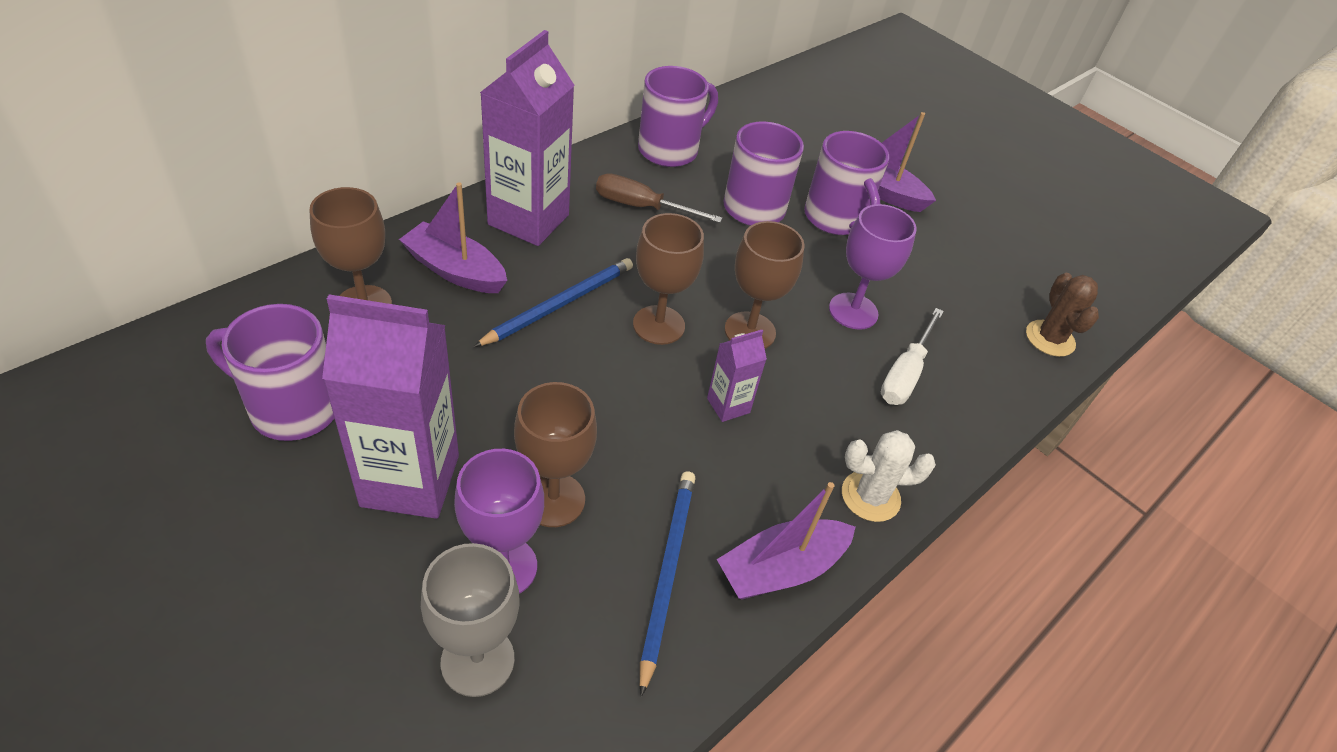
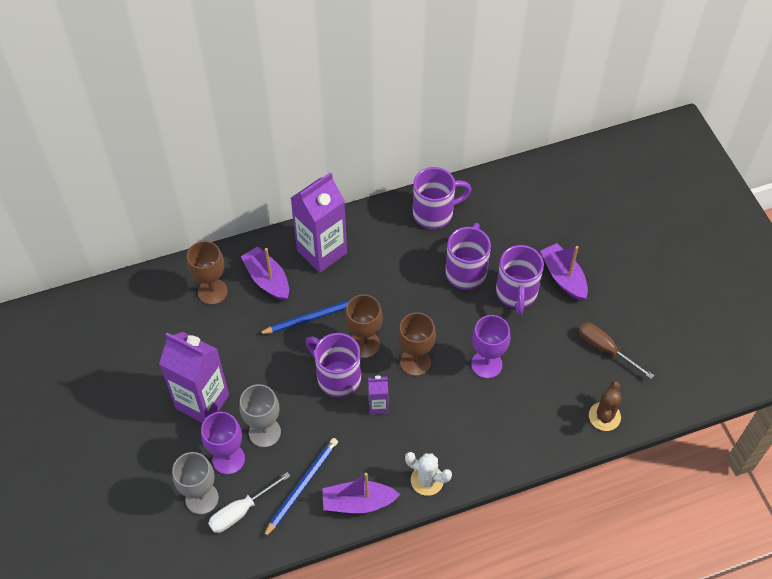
camera: 30 degrees right, 10 degrees up
(291, 408) = (161, 346): purple mug -> purple mug (337, 377)
(553, 500) = (264, 432): brown goblet -> grey goblet
(642, 207) = (394, 256): brown screwdriver -> brown screwdriver (605, 349)
(905, 373) = (493, 414): white screwdriver -> white screwdriver (241, 511)

